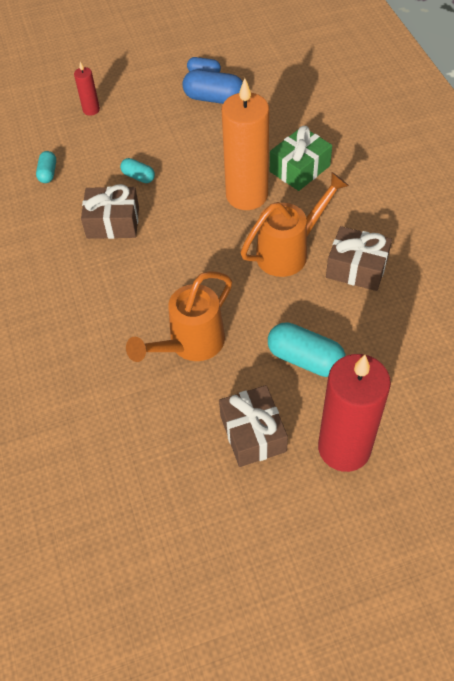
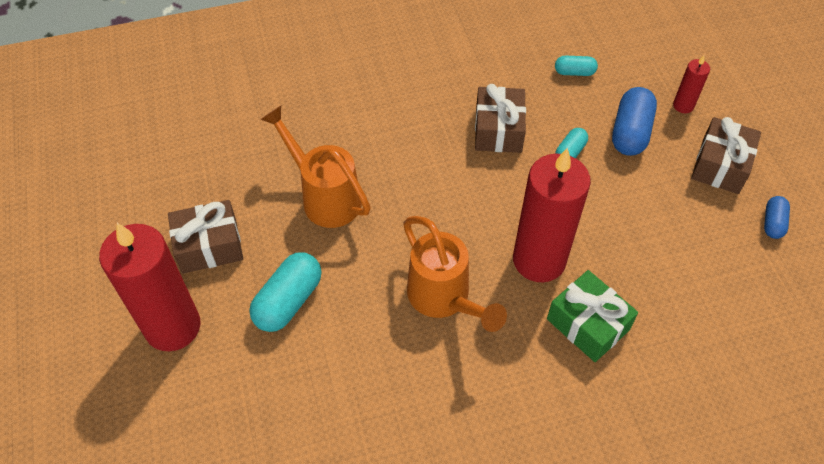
camera: 90 degrees right, 0 degrees up
(214, 99) = (719, 232): blue capsule -> blue capsule (630, 132)
(247, 195) = (539, 260): orange candle -> red candle
(356, 268) = (412, 372): brown gift -> brown gift (720, 165)

